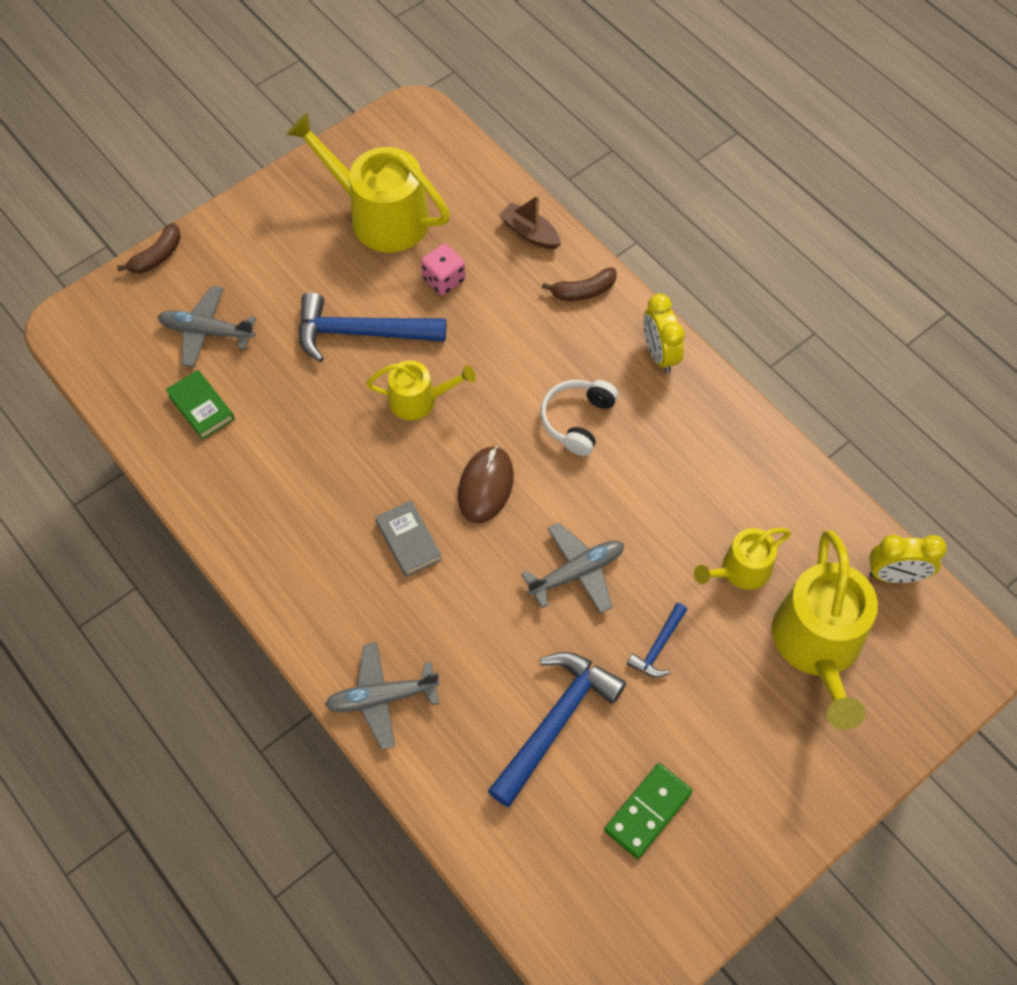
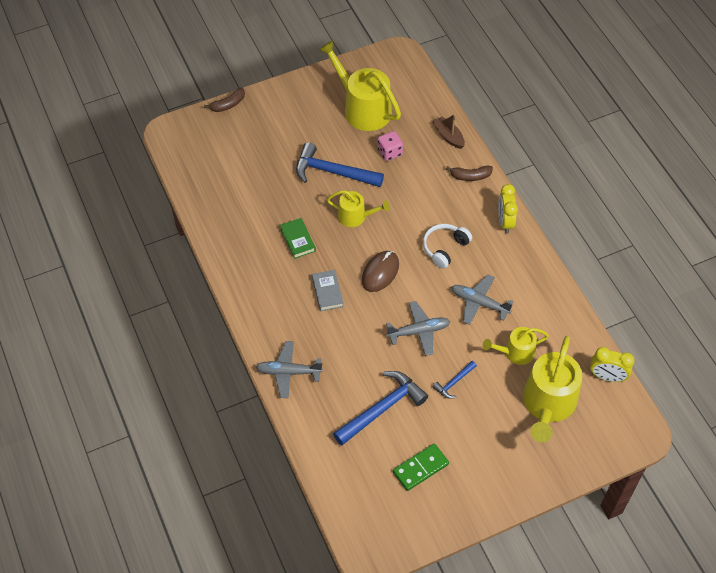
camera: 15 degrees right, 5 degrees down
(201, 407) = (231, 193): green book -> green book (298, 240)
(206, 332) = (245, 152): grey plane -> grey plane (479, 303)

